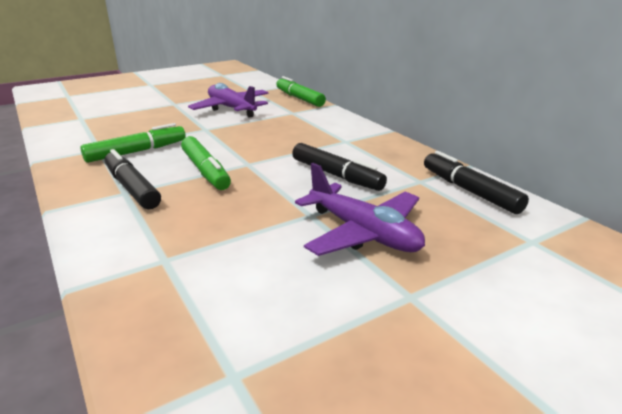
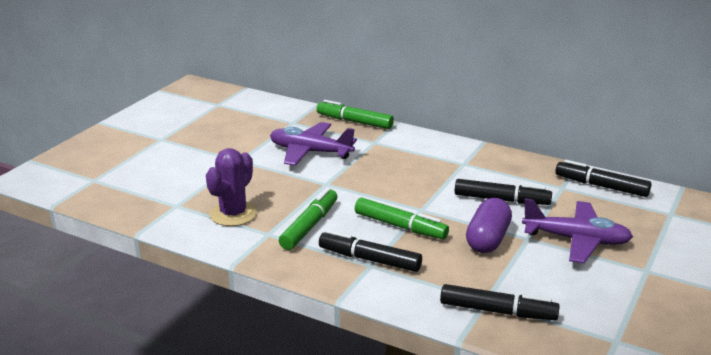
camera: 30 degrees left, 0 degrees up
(102, 131) = (233, 214): none -> purple cactus
(155, 275) = (497, 311): none -> black marker
(266, 204) = (488, 239): none -> purple capsule

